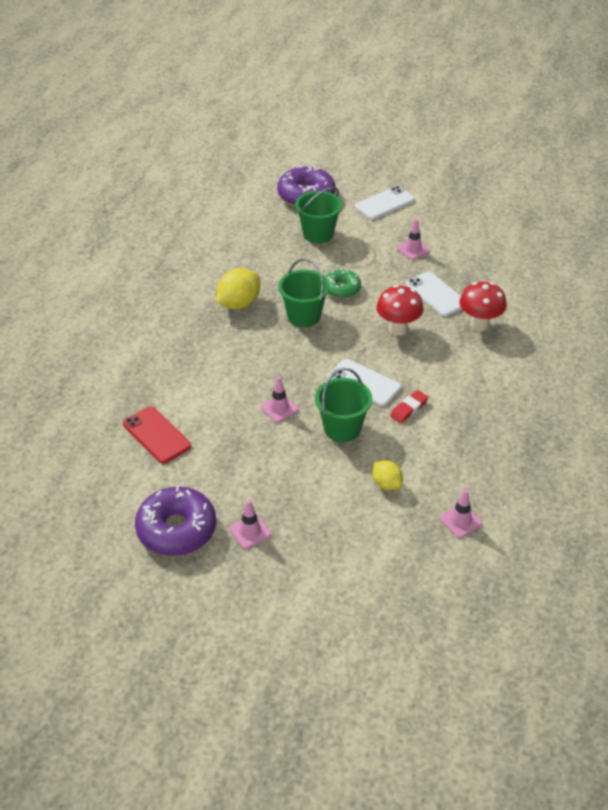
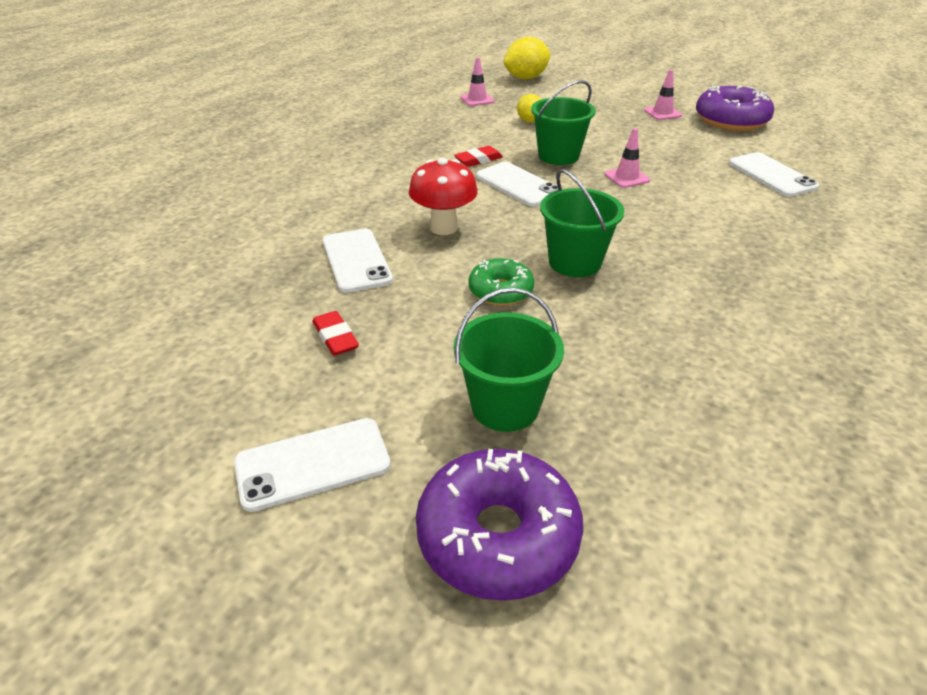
camera: 165 degrees left, 5 degrees down
(156, 435) = (772, 175): red phone -> white phone
(239, 304) = (680, 294): yellow lemon -> yellow lemon (526, 78)
(413, 249) = (335, 337): pink traffic cone -> red eraser
(479, 325) = (330, 217): red mushroom -> none

